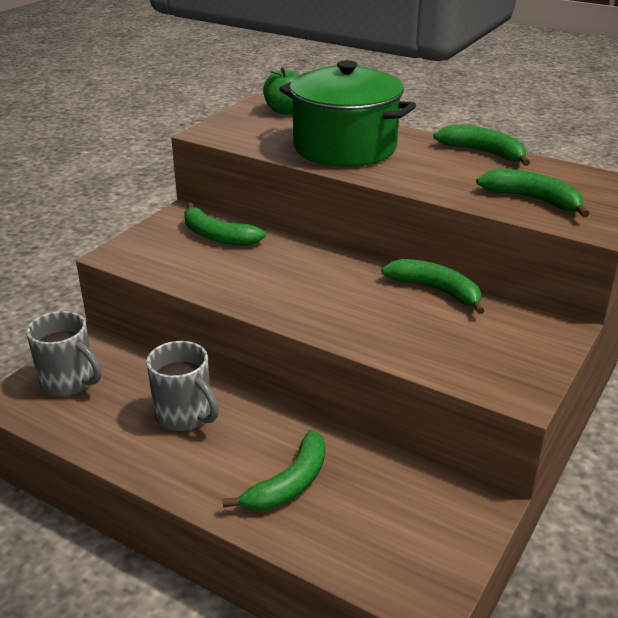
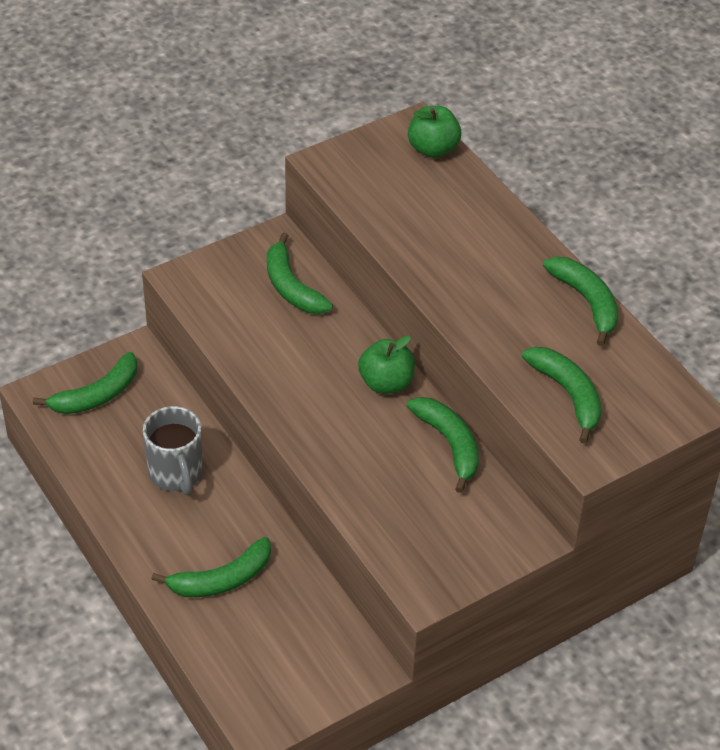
camera: 25 degrees right, 15 degrees up
(69, 382) = (97, 395): grey mug -> green banana
(345, 147) = (447, 240): green pot -> none
(347, 269) = (386, 383): none -> green apple

